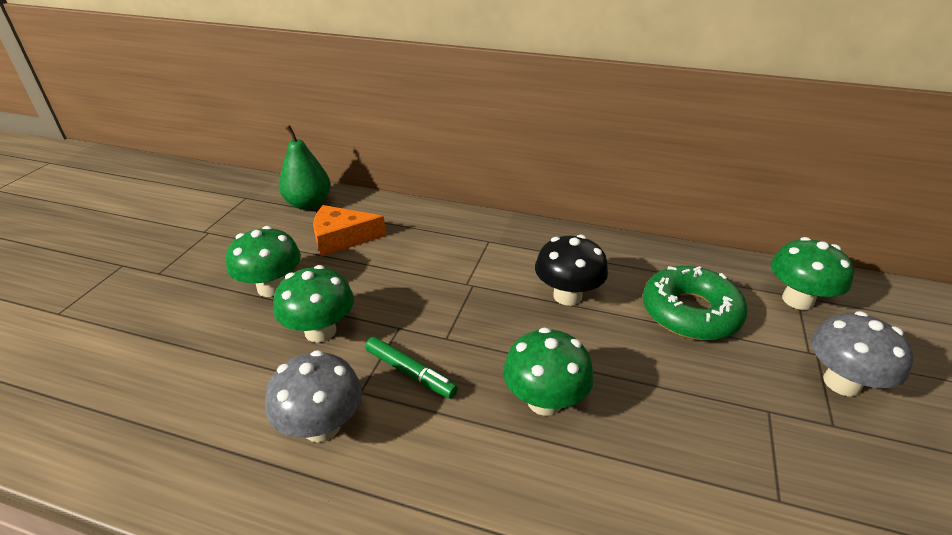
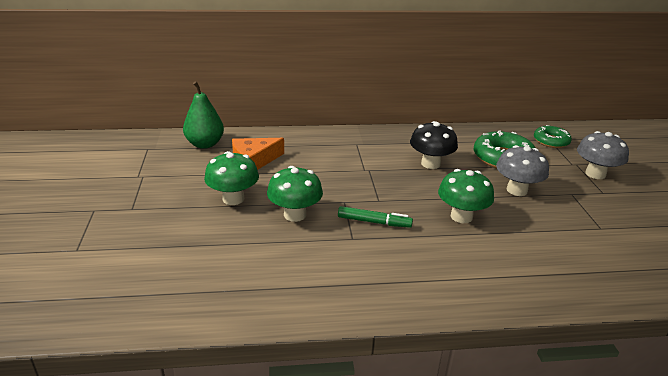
camera: 25 degrees left, 5 degrees down
(322, 426) = (346, 260): grey mushroom -> grey mushroom (517, 190)
(797, 300) = (551, 141): green mushroom -> green donut

